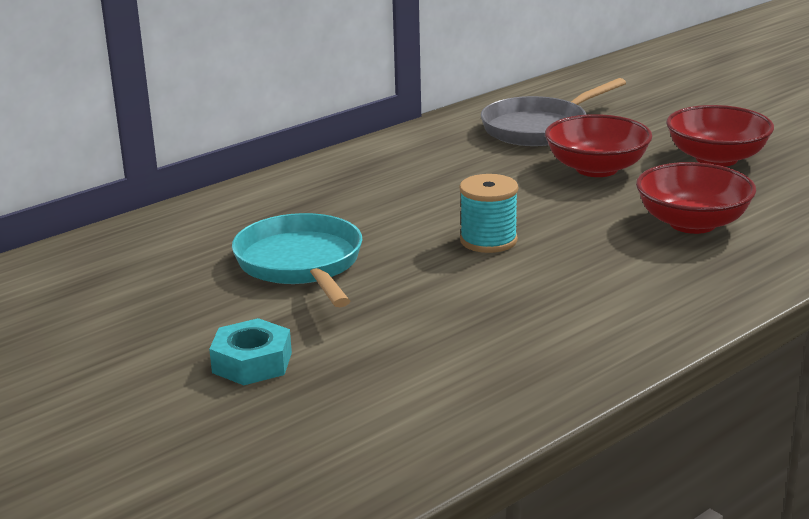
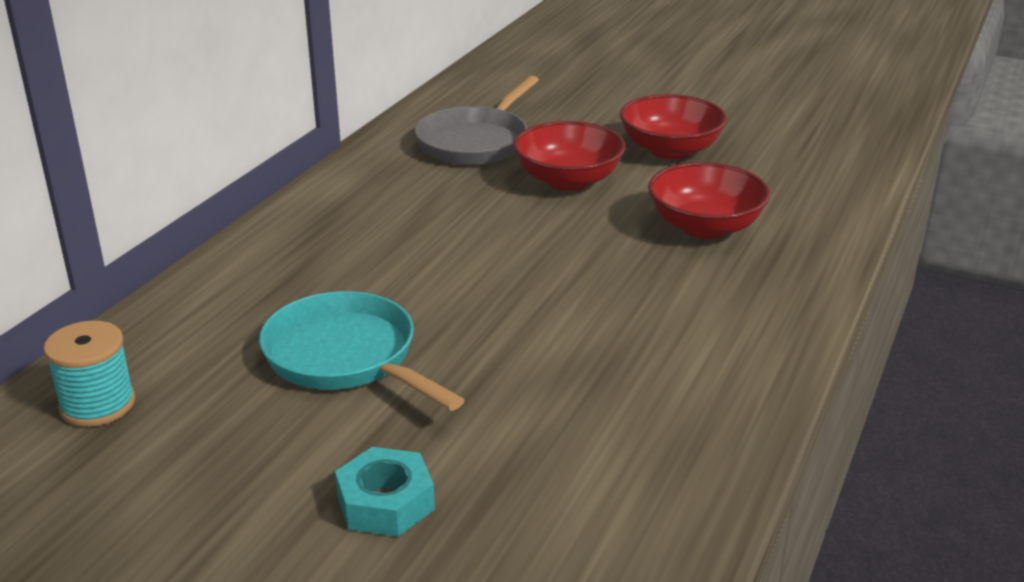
camera: 25 degrees left, 5 degrees up
(488, 240) = (526, 286): turquoise spool -> turquoise spool (97, 405)

